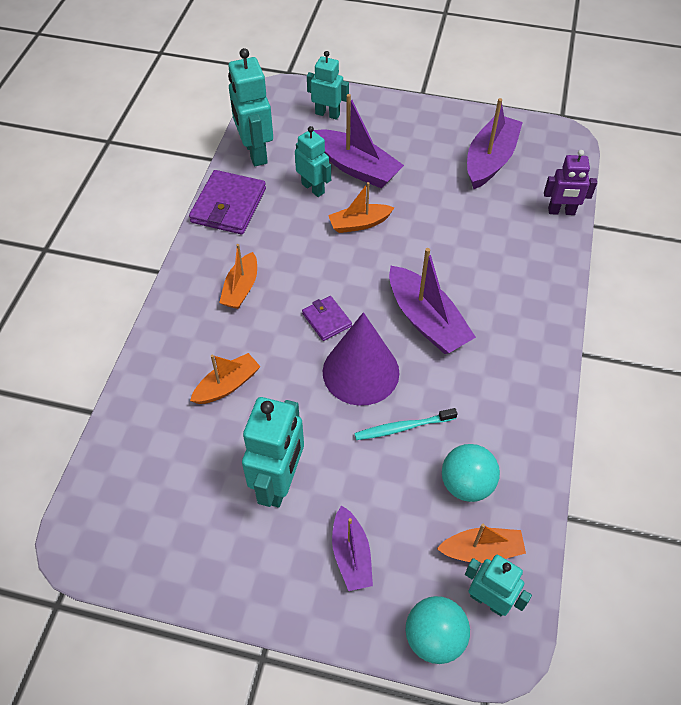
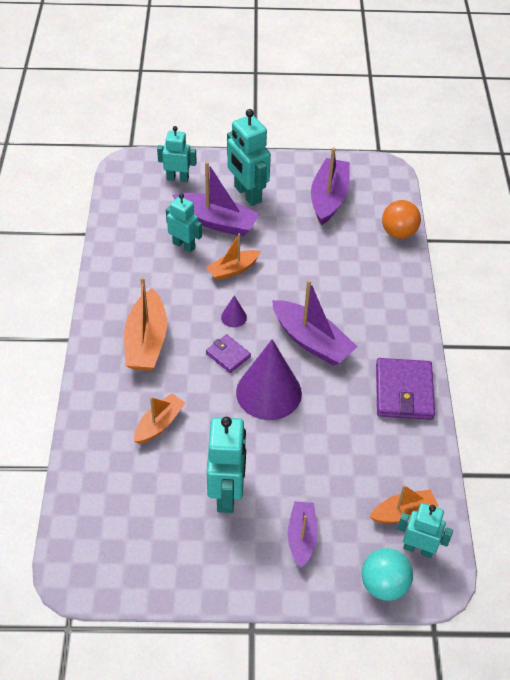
camera: 15 degrees left, 5 degrees down
(228, 205) = (113, 272): purple wallet -> purple wallet (404, 391)
(241, 288) = (146, 341): orange boat -> orange boat, size x1.62
(255, 152) = (123, 222): turquoise robot -> turquoise robot (247, 194)
(345, 277) = (234, 317): none -> purple cone
(351, 555) = (301, 537): purple boat -> purple boat turned 150 degrees counterclockwise
(402, 427) = (315, 430): turquoise toothbrush -> none
(466, 484) = (378, 464): turquoise ball -> none
(561, 211) = (398, 233): purple robot -> orange ball

